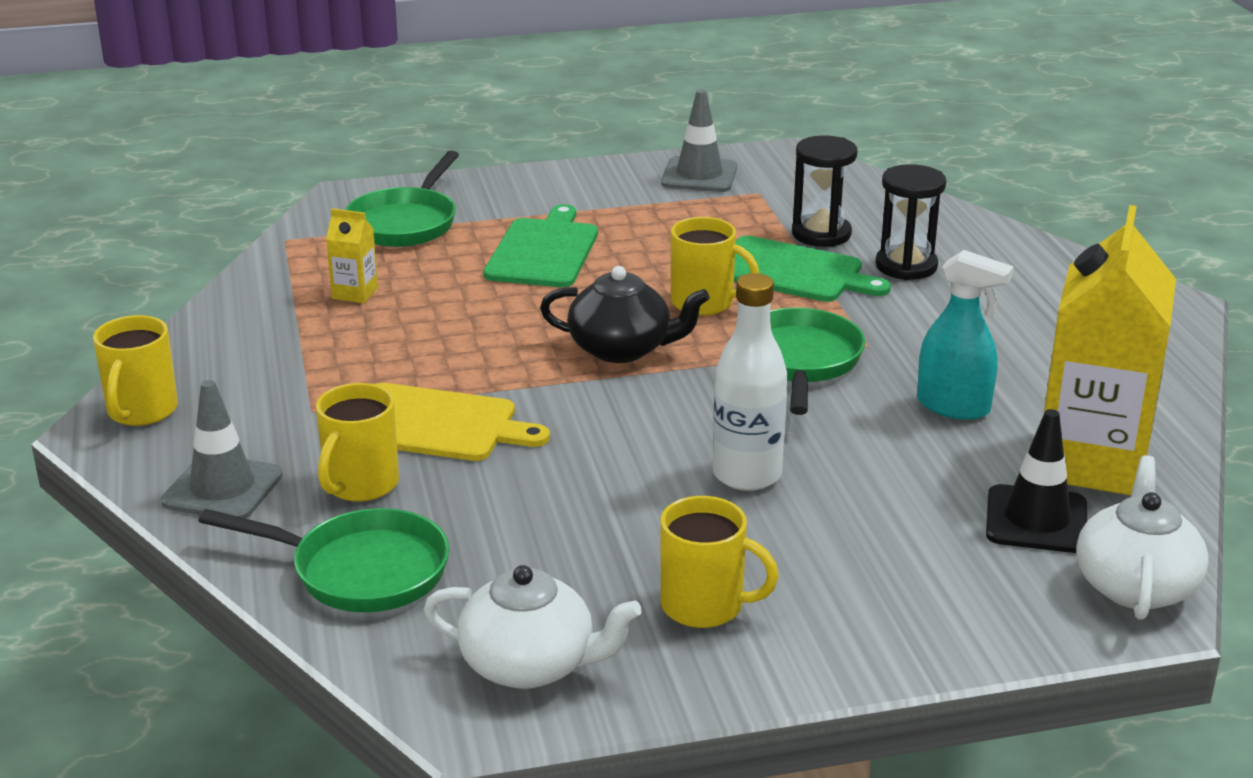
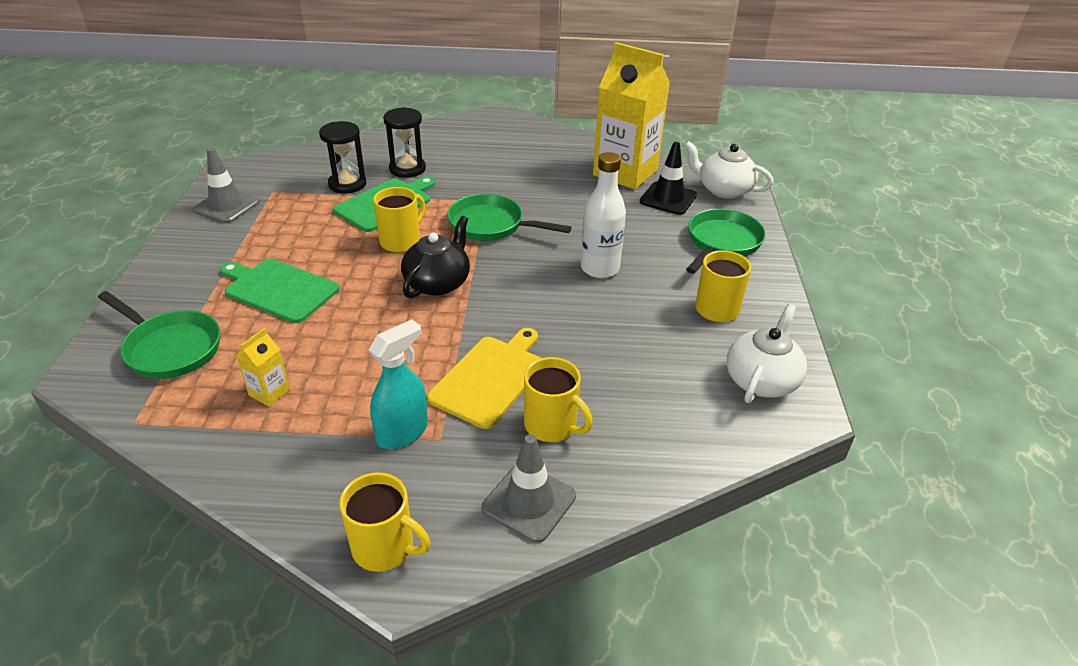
camera: 75 degrees left, 10 degrees up
(361, 571) = (654, 438): green pan -> green pan (722, 243)
(954, 407) = (561, 193): turquoise spray bottle -> turquoise spray bottle (402, 432)

